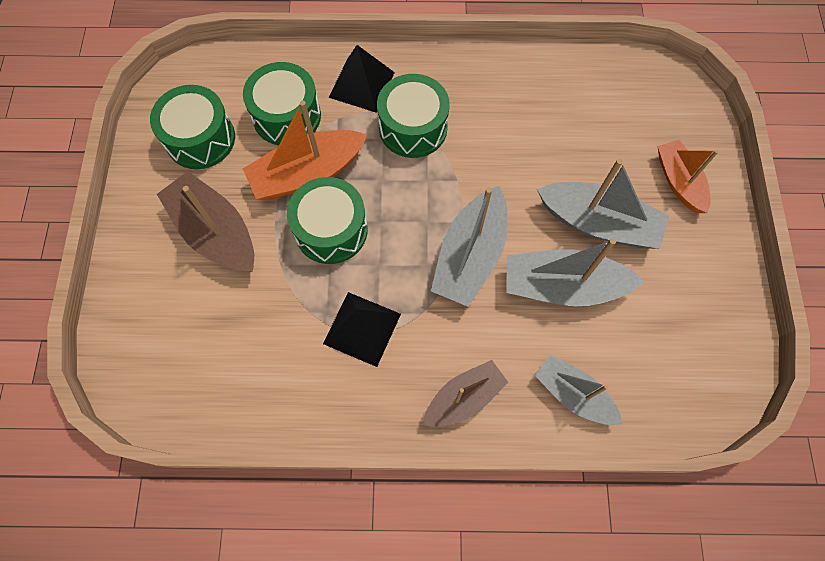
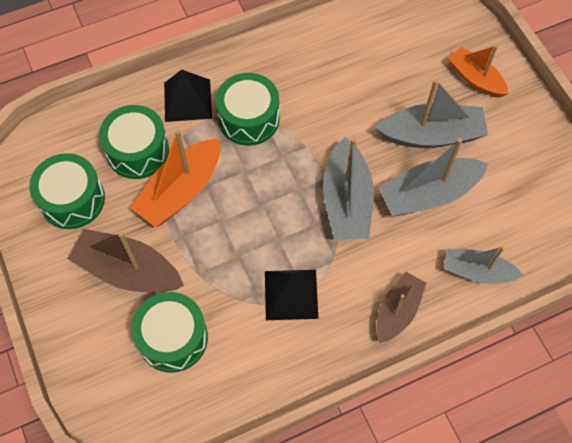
camera: 25 degrees left, 5 degrees down
(331, 230) = (225, 228): green drum -> green drum (173, 338)

